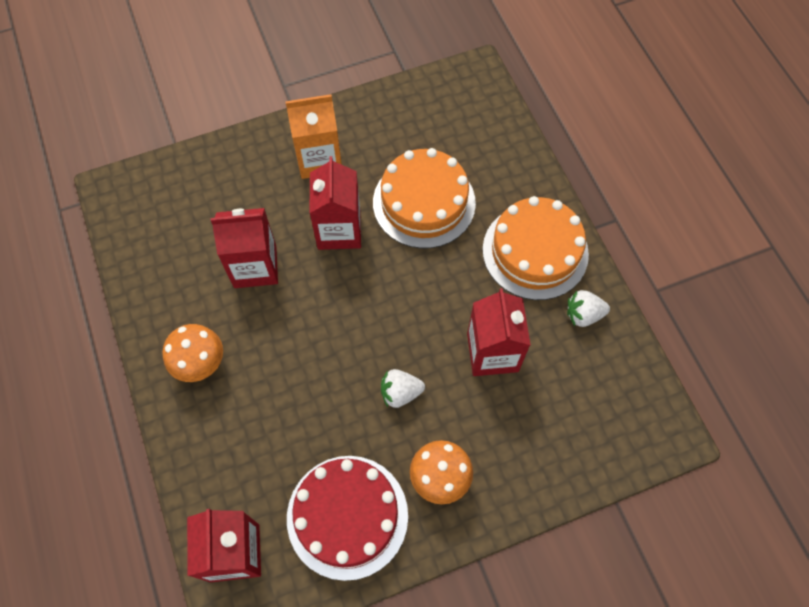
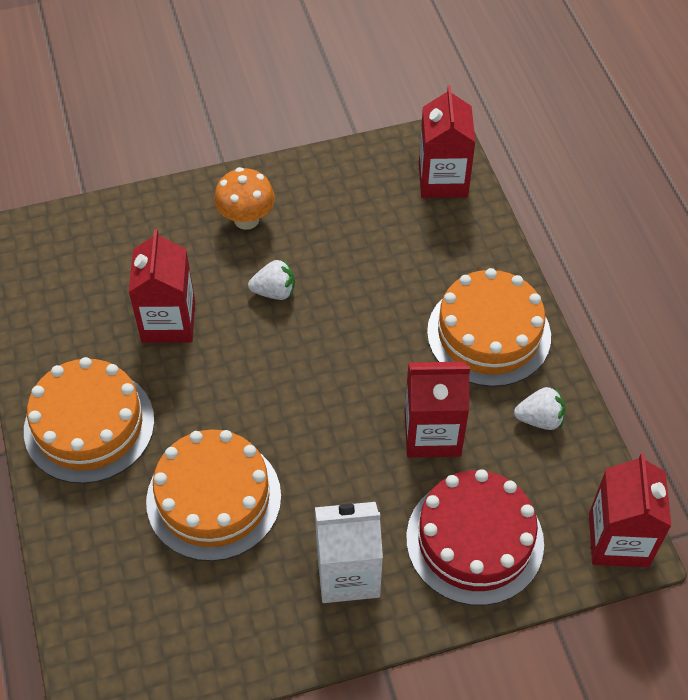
camera: 175 degrees left, 10 degrees down
(201, 364) = (489, 334): orange mushroom -> orange cake
(319, 158) = (348, 573): orange carton -> white carton
(339, 230) = (327, 470): red carton -> red carton (618, 540)
(347, 516) = (338, 198): red cake -> red cake (474, 540)
(583, 315) = (56, 351): white strawberry -> white strawberry (540, 419)

